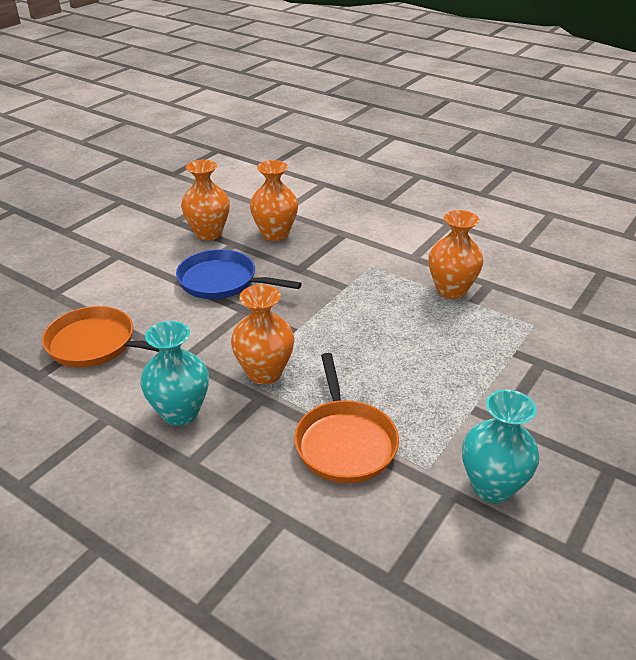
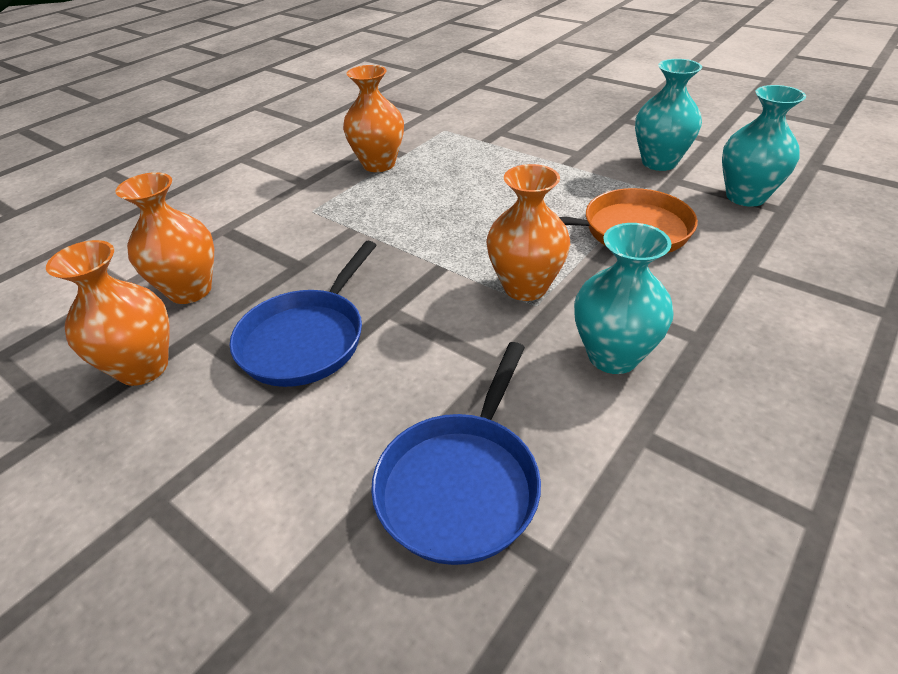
camera: 85 degrees left, 5 degrees up
(96, 344) = (461, 484): orange pan -> blue pan
(418, 552) = (745, 196): none -> turquoise vase

